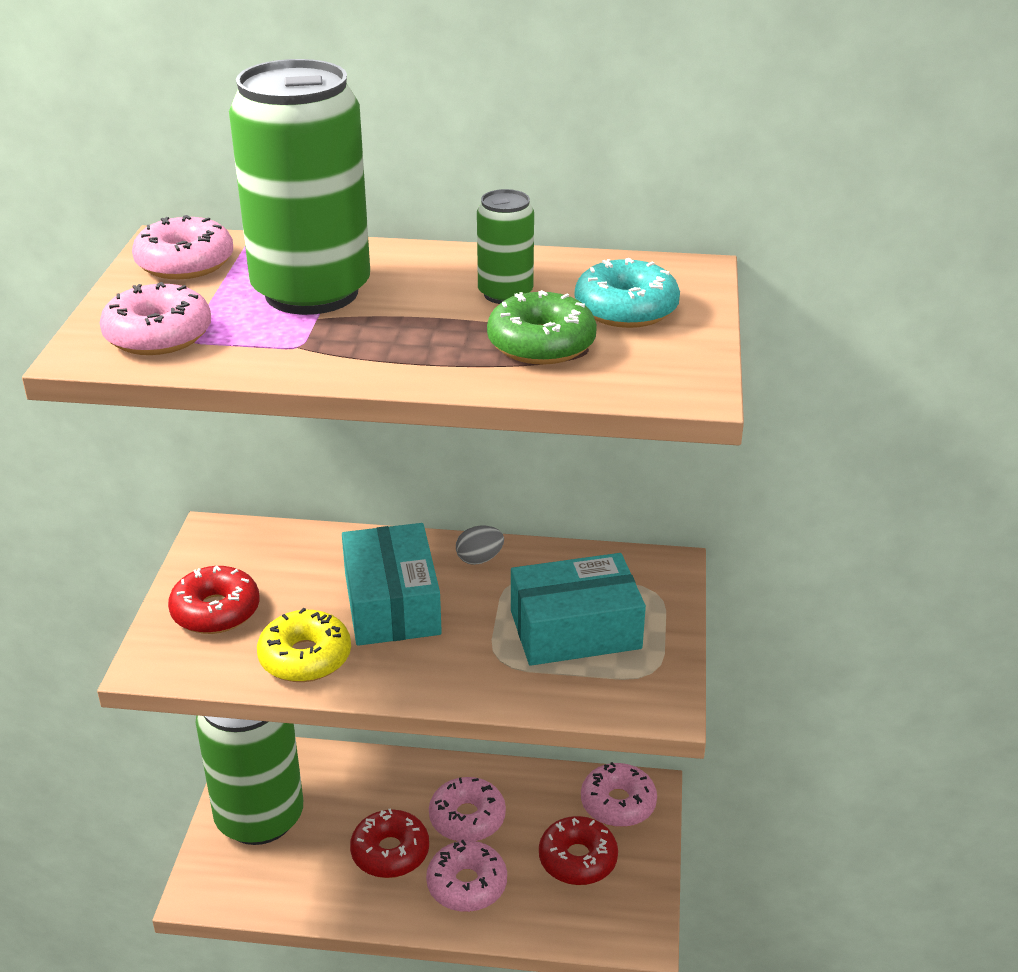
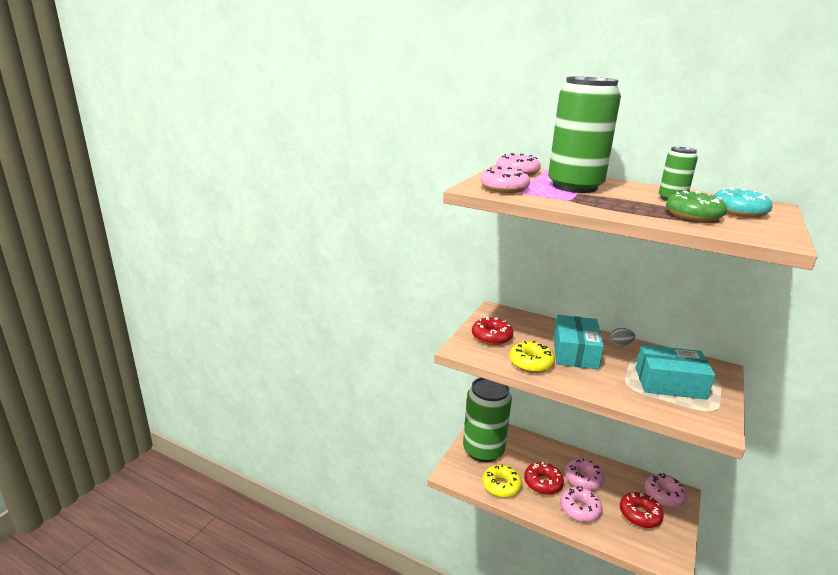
camera: 20 degrees right, 10 degrees down
(308, 885) = (501, 486): none -> yellow donut

